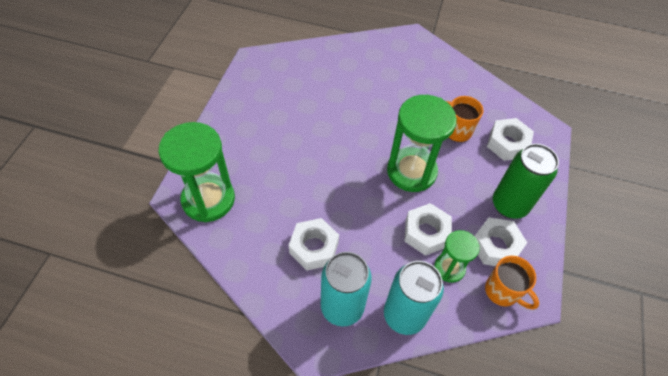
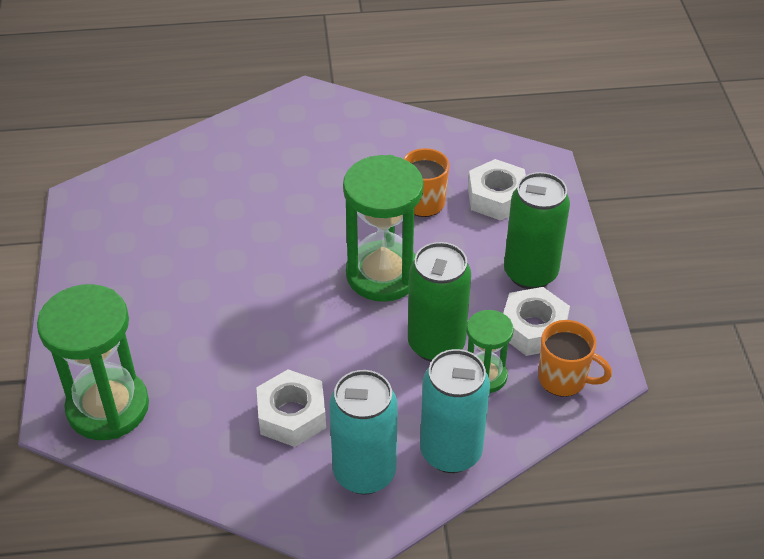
camera: 20 degrees left, 10 degrees down
(426, 233) = (436, 344): white nut -> green can

